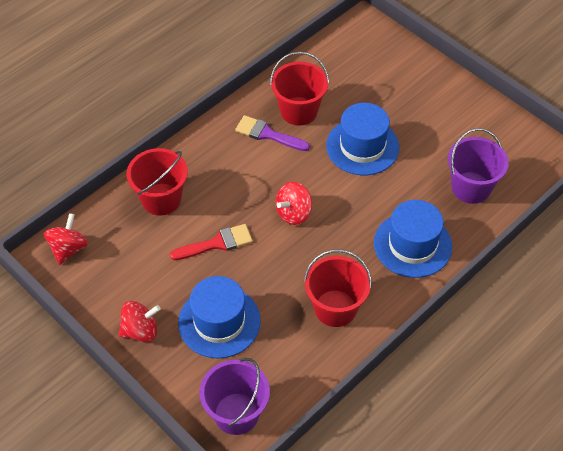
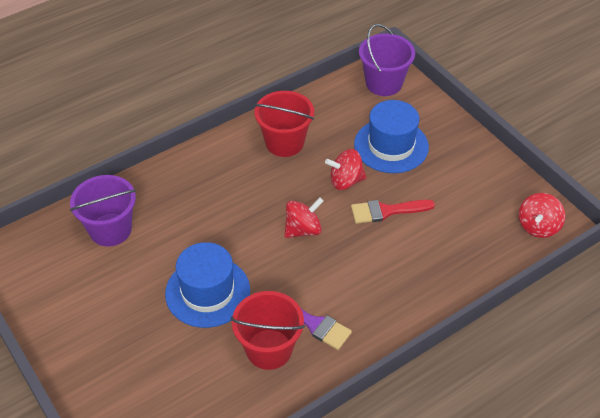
camera: 170 degrees left, 5 degrees down
(140, 331) = (462, 148): red spinning top -> red spinning top (345, 181)
(161, 199) = (442, 264): red bucket -> none
(412, 245) = (194, 184): blue hat -> none

